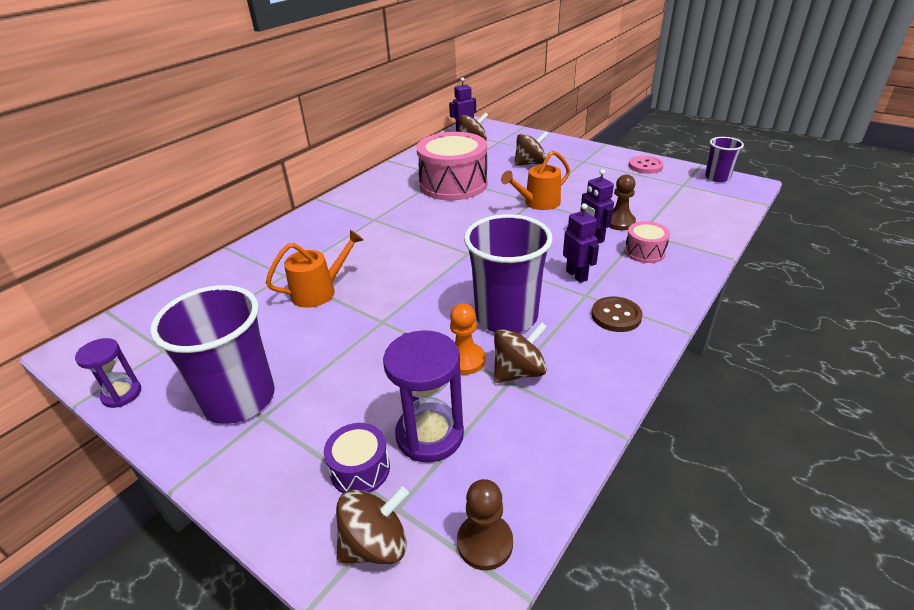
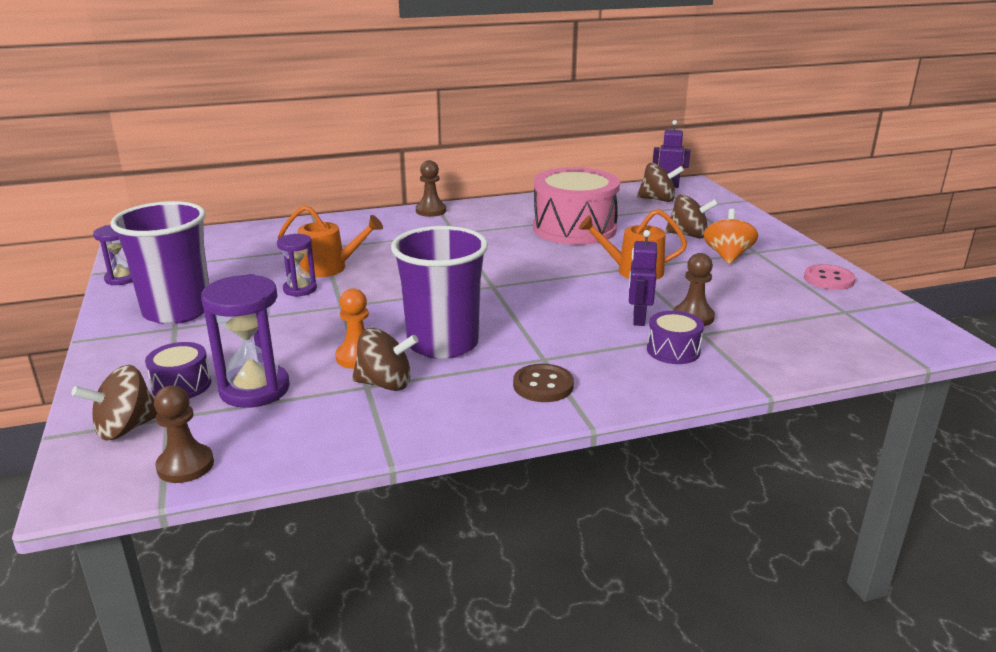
camera: 35 degrees right, 10 degrees down
(324, 322) = (300, 289): none -> purple hourglass
(326, 207) = (431, 211): none -> brown pawn
(375, 544) = (125, 428): brown spinning top -> brown spinning top turned 135 degrees clockwise
(573, 170) = (727, 256): none -> orange spinning top
(576, 275) = (563, 341): purple robot -> none
(644, 252) = (673, 350): pink drum -> purple drum
(717, 177) = (909, 320): purple cup -> none

